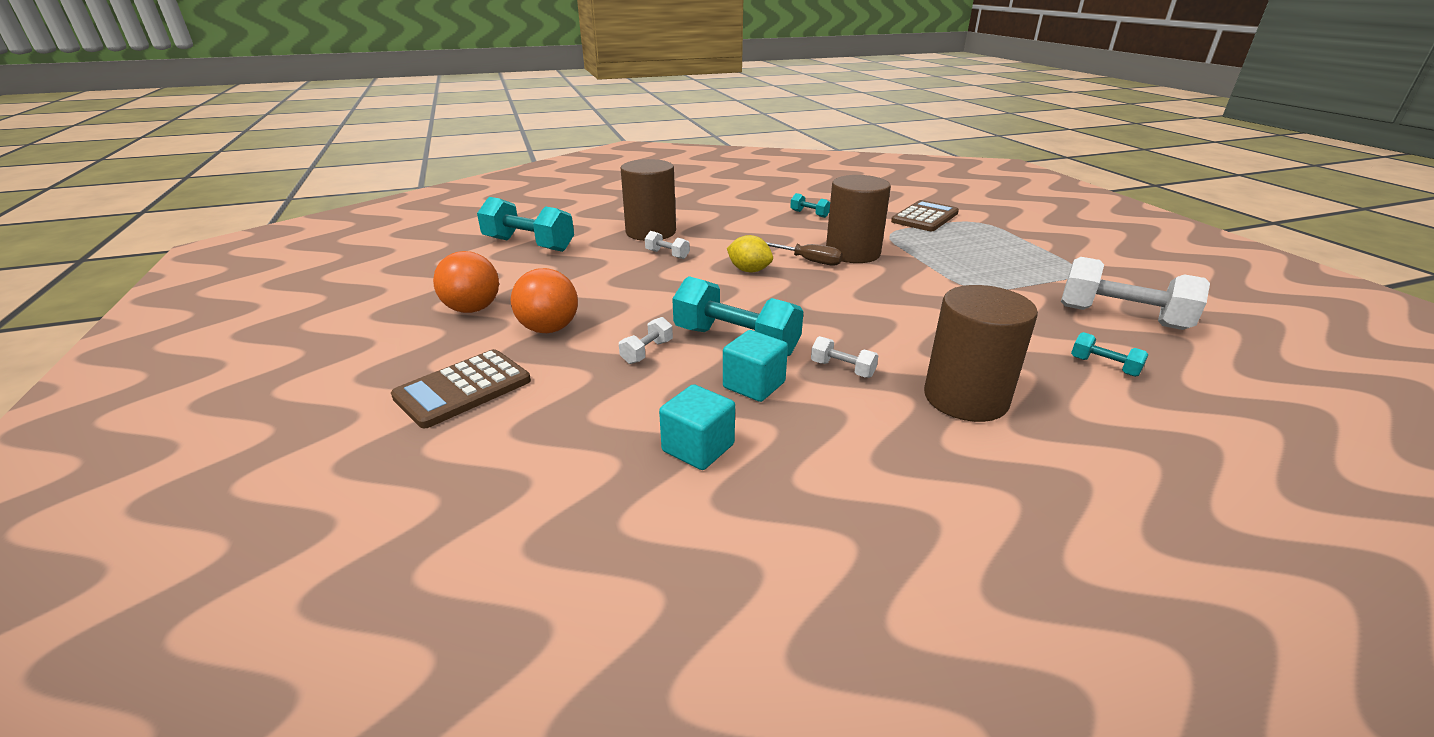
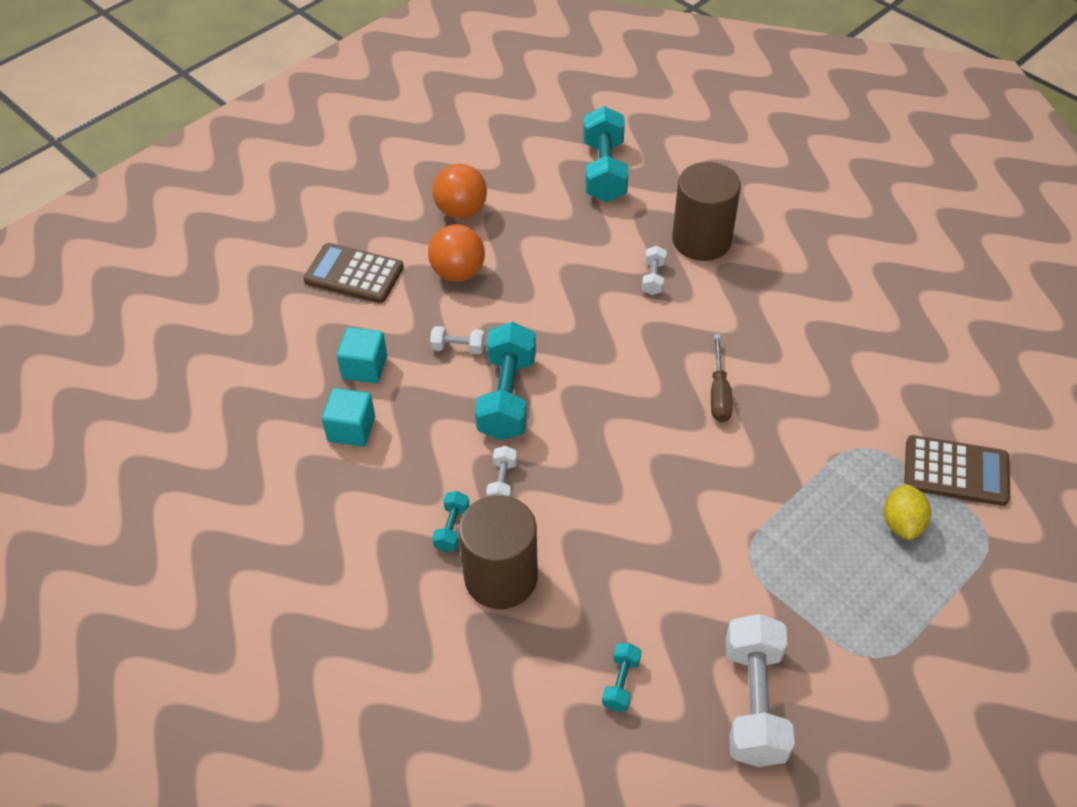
camera: 65 degrees right, 20 degrees up
(749, 270) = (659, 355): yellow lemon -> yellow lemon (902, 523)
(754, 385) = (446, 432): turquoise cube -> turquoise cube (364, 367)
(809, 214) = (870, 352): turquoise dumbbell -> turquoise dumbbell (452, 528)
(852, 253) = (769, 426): brown cylinder -> none

